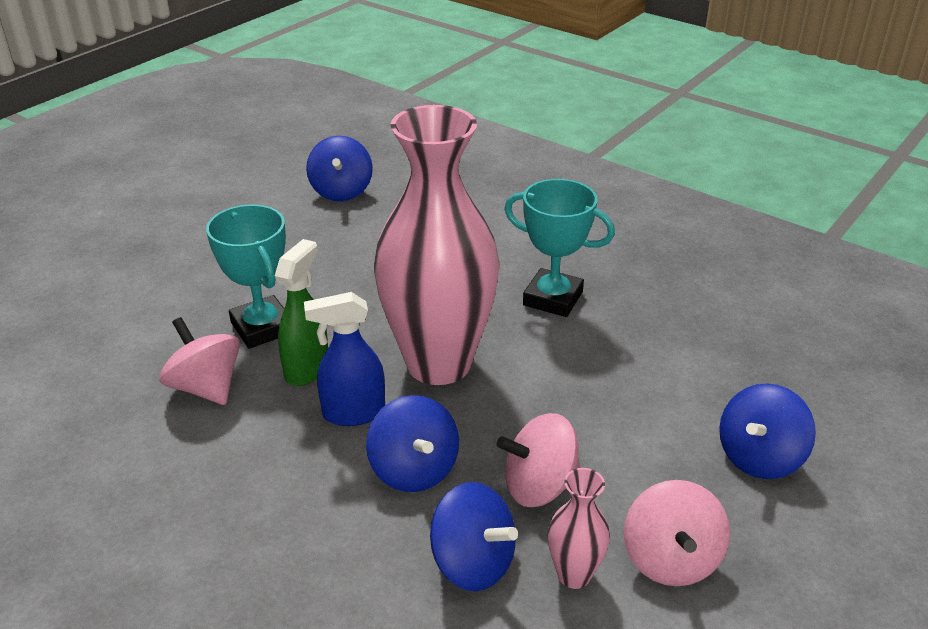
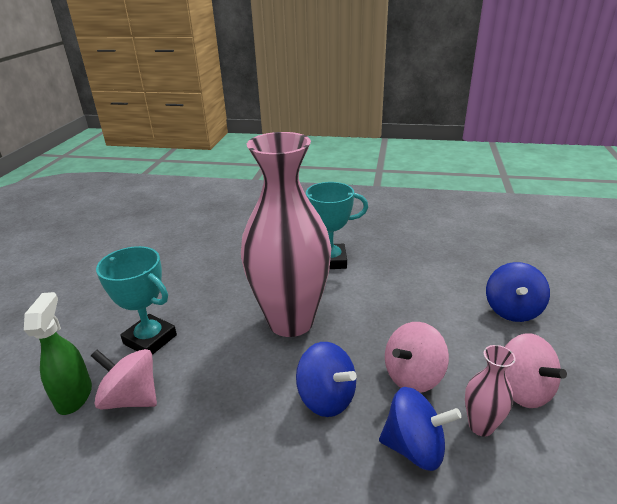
camera: 25 degrees left, 5 degrees down
(307, 369) = (202, 356): green spray bottle -> green spray bottle (75, 396)
(341, 191) = (152, 237): blue spinning top -> none
(353, 413) = (256, 375): blue spray bottle -> none

